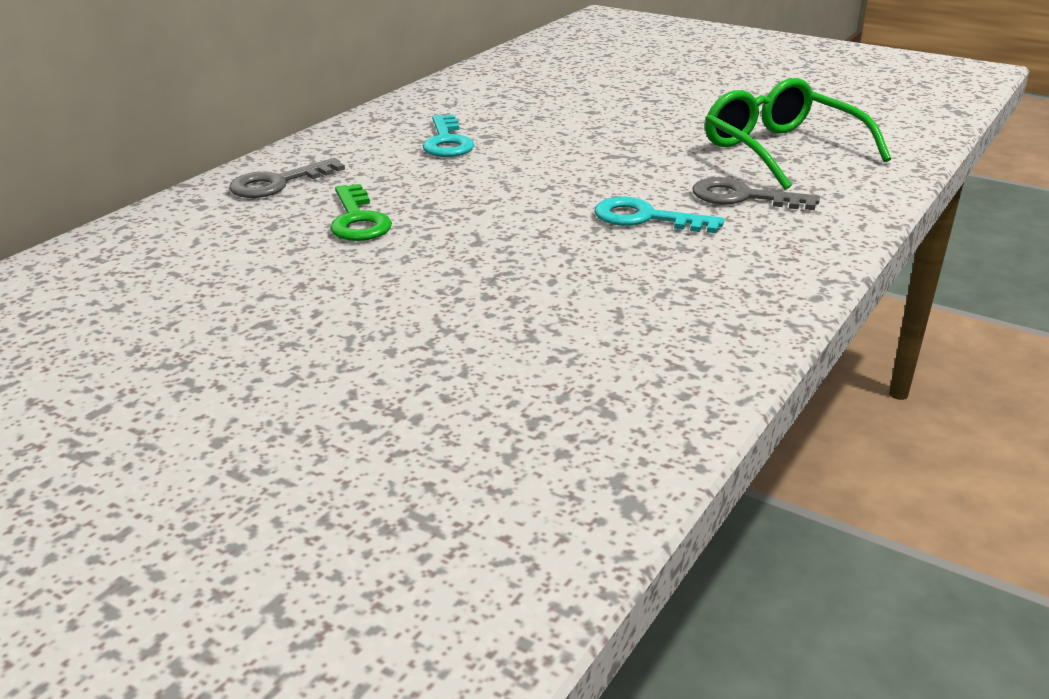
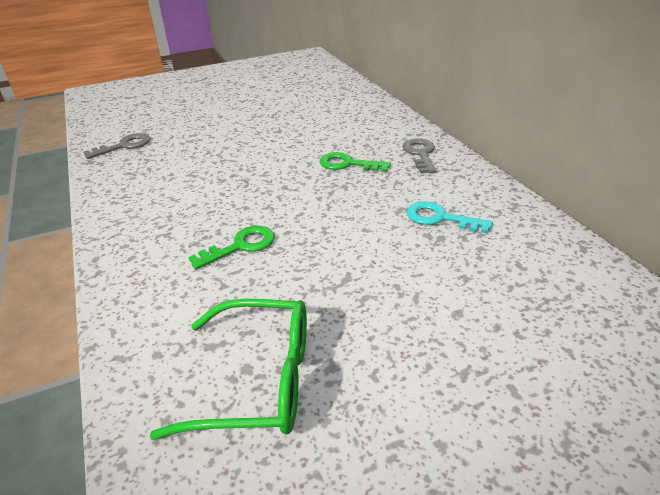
camera: 125 degrees right, 5 degrees up
(645, 218) = (241, 246): turquoise key -> green key
(742, 197) = (214, 301): grey key -> grey key (124, 146)

